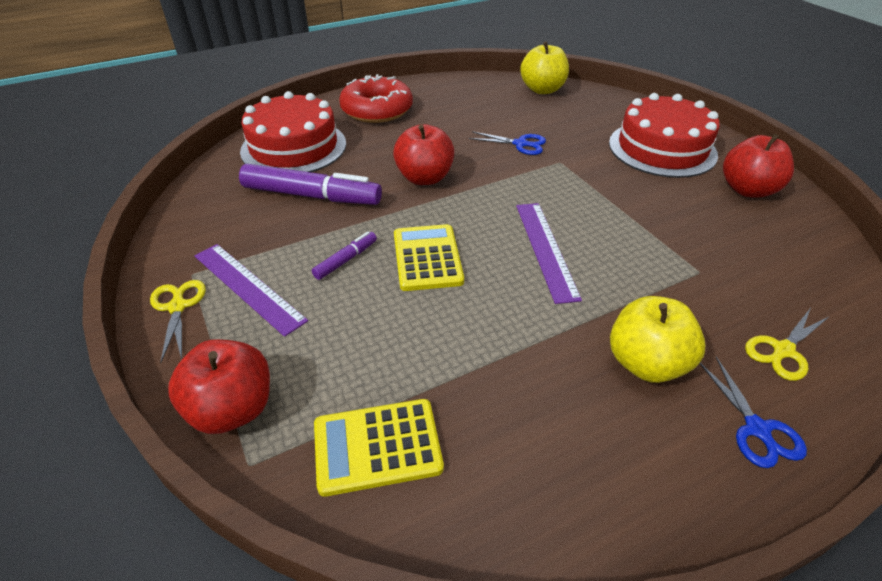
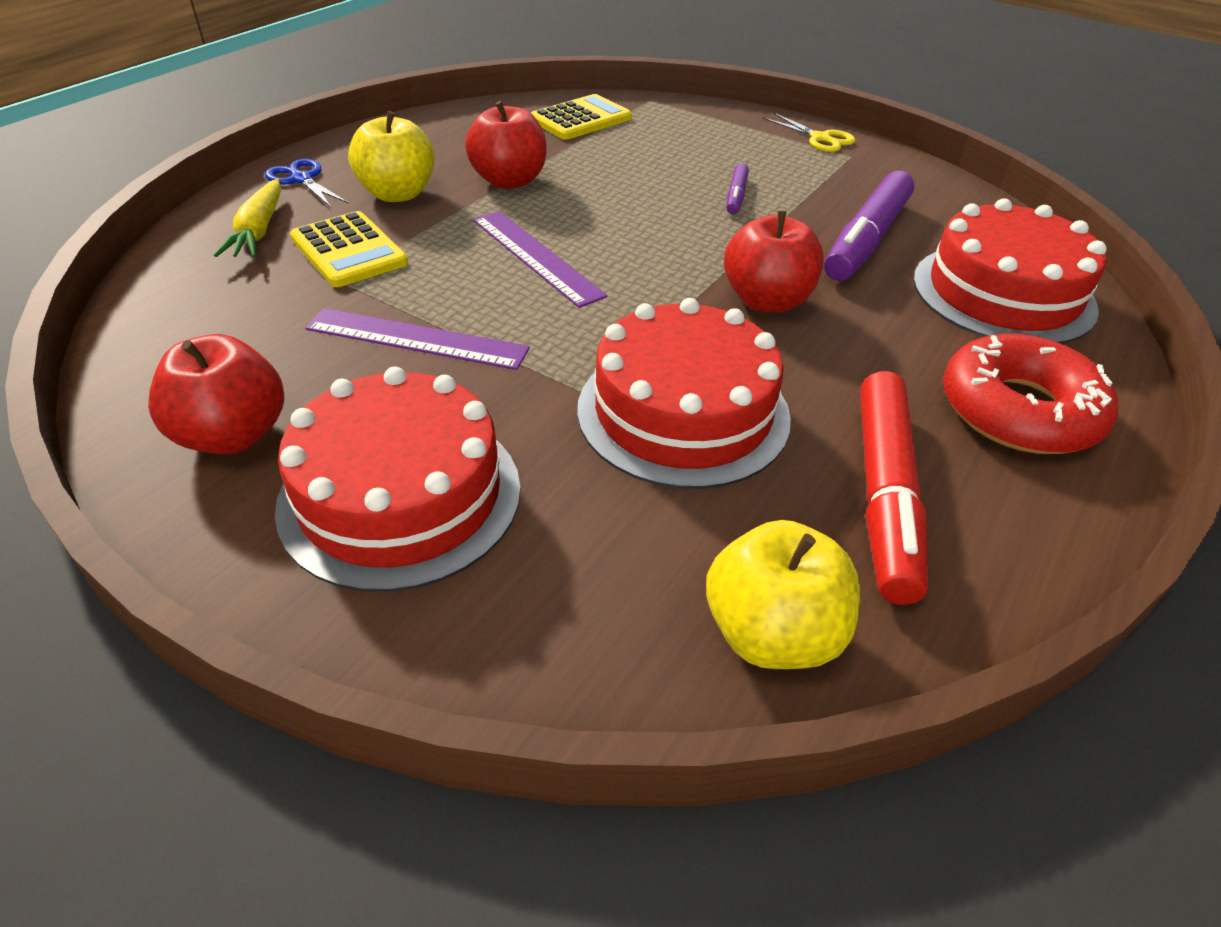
camera: 150 degrees right, 0 degrees up
(233, 409) = (693, 112): red apple -> red apple (509, 181)
(248, 287) = (789, 160): purple ruler -> purple ruler (417, 339)
(311, 196) = (866, 240): purple marker -> purple marker turned 45 degrees counterclockwise
(427, 258) = (659, 217): yellow calculator -> yellow calculator (349, 251)
(467, 104) = (884, 495): none -> red marker
(520, 144) = (683, 412): blue scissors -> red cake
(783, 351) = (258, 231): yellow scissors -> yellow carrot

